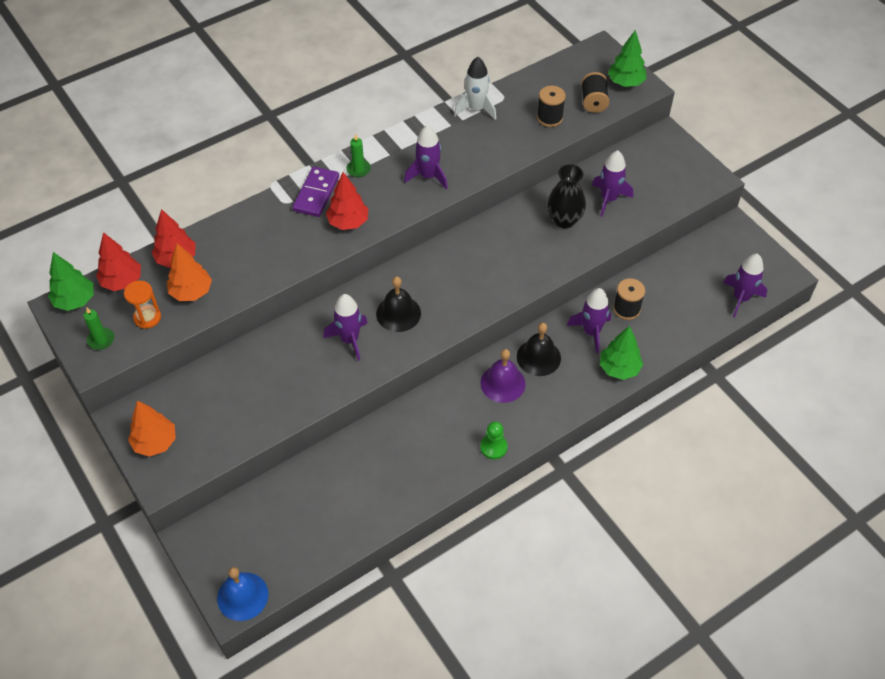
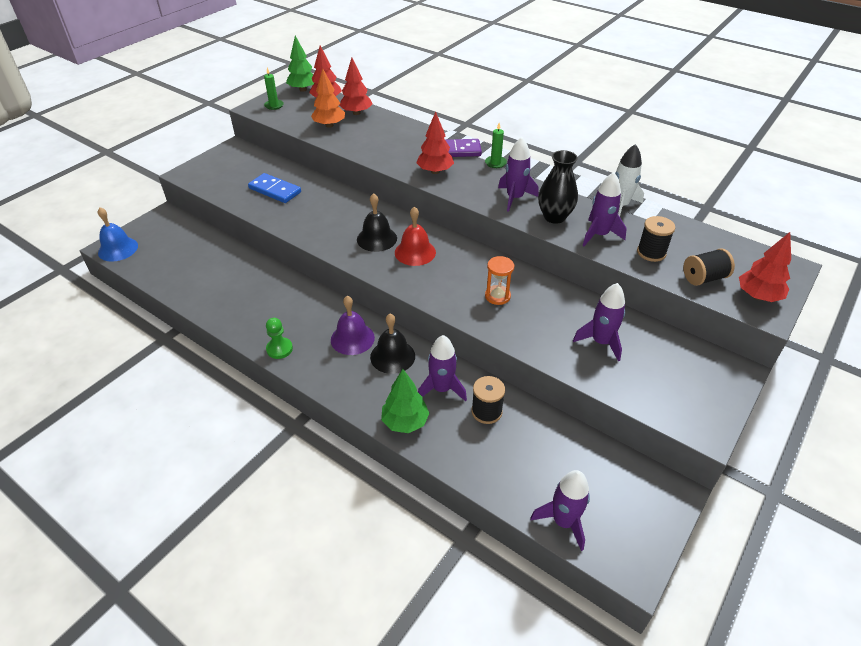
camera: 70 degrees right, 10 degrees down
(147, 317) = (299, 116): orange hourglass -> orange hourglass (497, 296)
(155, 442) = (217, 163): orange tree -> none
(255, 389) = (275, 190): none -> blue domino
(349, 340) = (338, 221): purple rocket -> purple rocket (599, 235)
(435, 288) = (415, 252): none -> red bell
(564, 220) = (548, 315): black vase -> black vase (554, 217)
(625, 82) = (758, 296): green tree -> red tree

